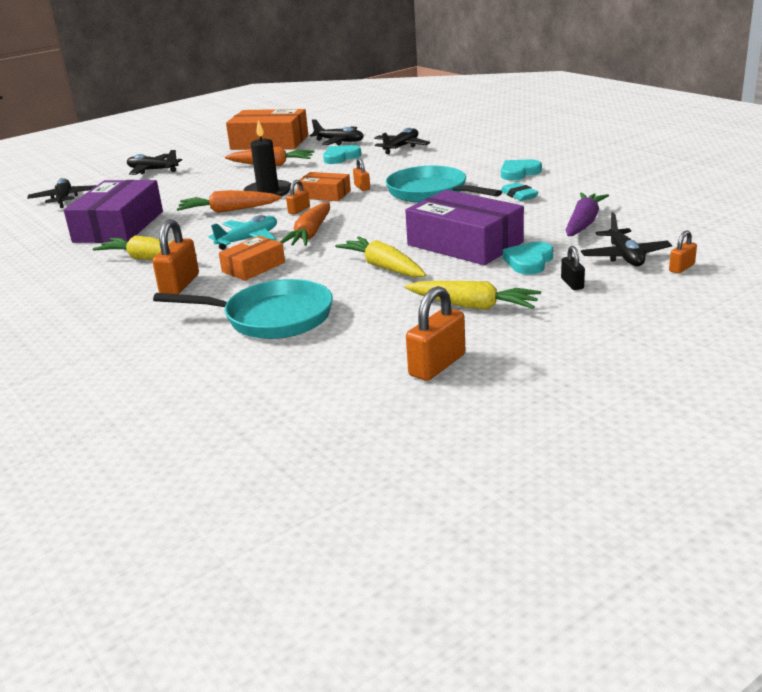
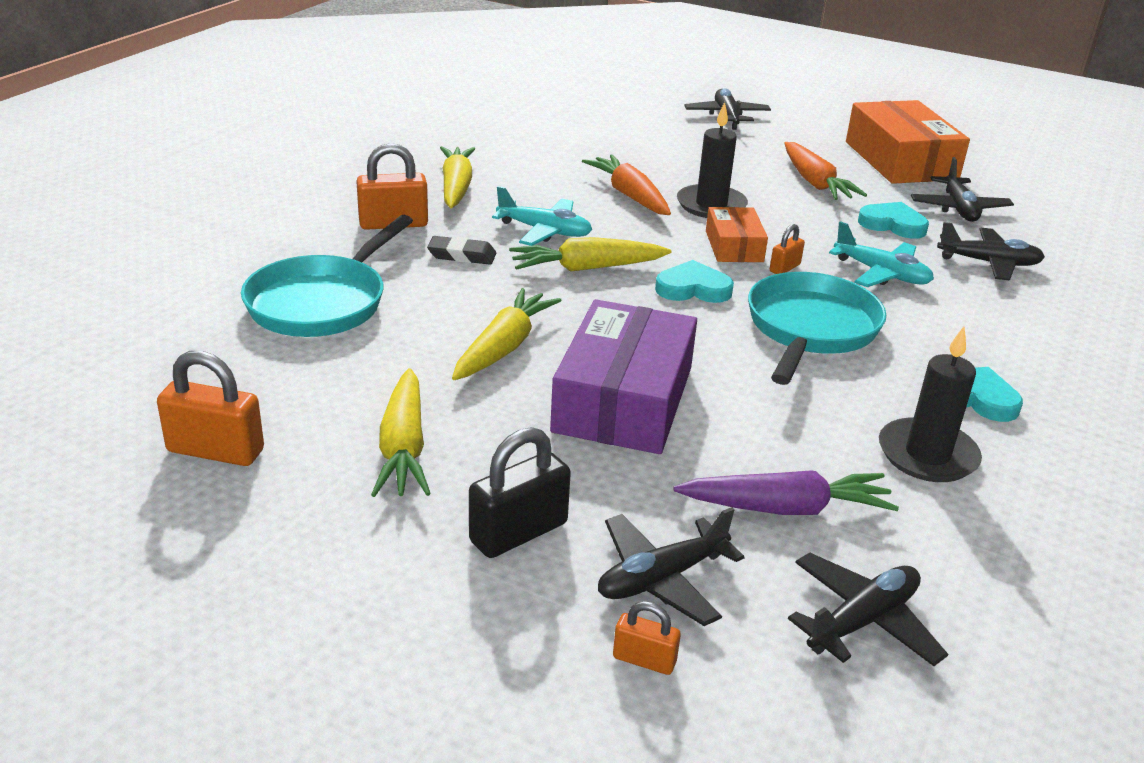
camera: 60 degrees right, 5 degrees up
(64, 199) = (598, 97): black plane -> black plane (862, 621)
(119, 226) = (538, 146): purple box -> none
(253, 267) = (462, 255): orange box -> black eraser
(272, 318) = (322, 302): turquoise pan -> turquoise pan turned 45 degrees clockwise
(299, 210) = (663, 241): orange padlock -> none
(310, 234) = (587, 268): orange carrot -> yellow carrot
(390, 169) = (881, 274): none -> turquoise plane
(519, 195) = (866, 416): turquoise eraser -> none
(529, 262) = (585, 473): turquoise heart -> turquoise heart (693, 288)
(558, 190) = (927, 455): none -> black candle
(572, 284) = (518, 532): black padlock -> black padlock, size x1.82

